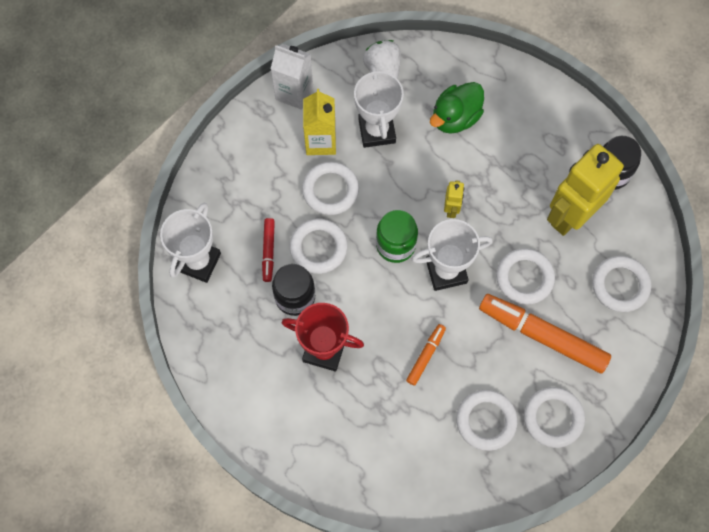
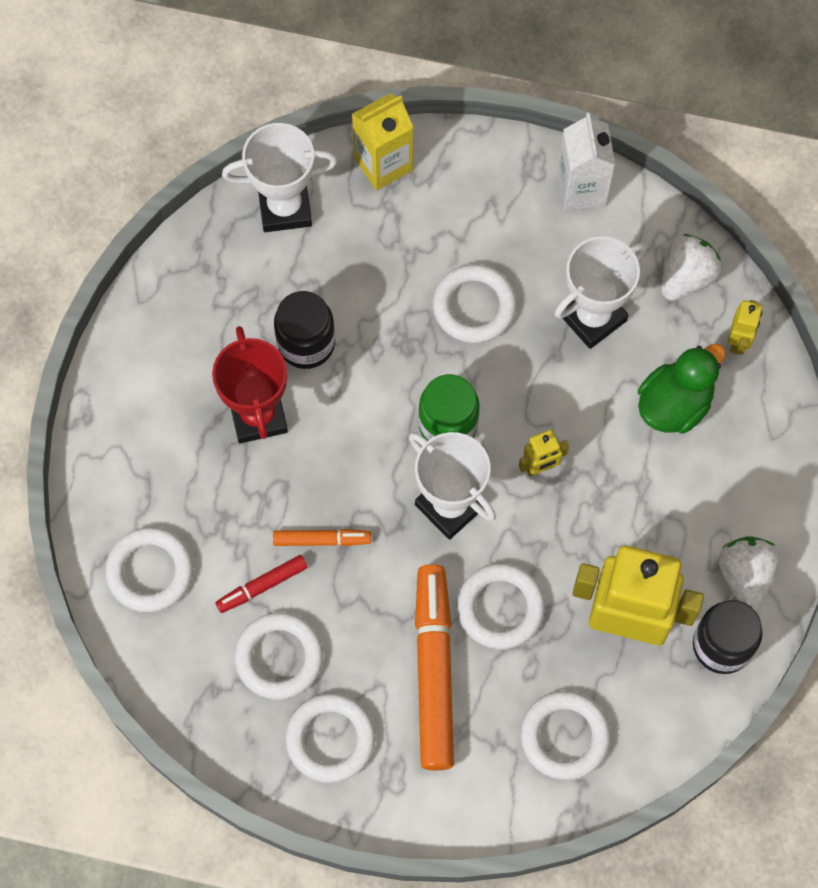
camera: 60 degrees right, 0 degrees up
(268, 251) = (347, 279): red marker -> red marker (262, 586)
(318, 248) = (388, 335): white ring -> white ring (150, 571)
(320, 141) = (534, 258): yellow carton -> yellow carton (383, 164)
(438, 64) = (738, 341): none -> yellow robot
(455, 117) = (674, 404): green duck -> green duck turned 120 degrees clockwise
(577, 138) = (745, 575): none -> white strawberry

